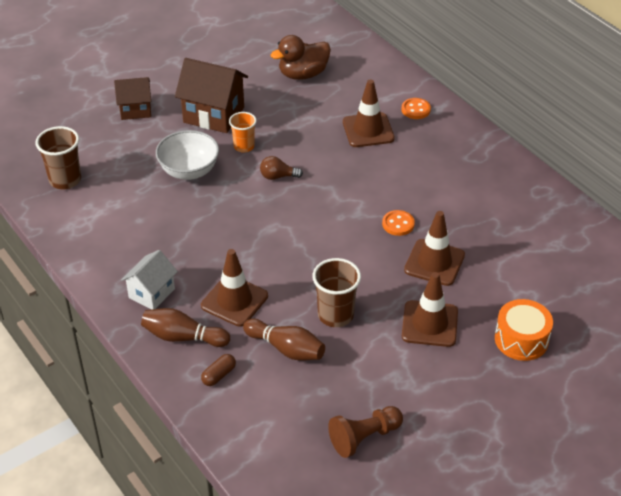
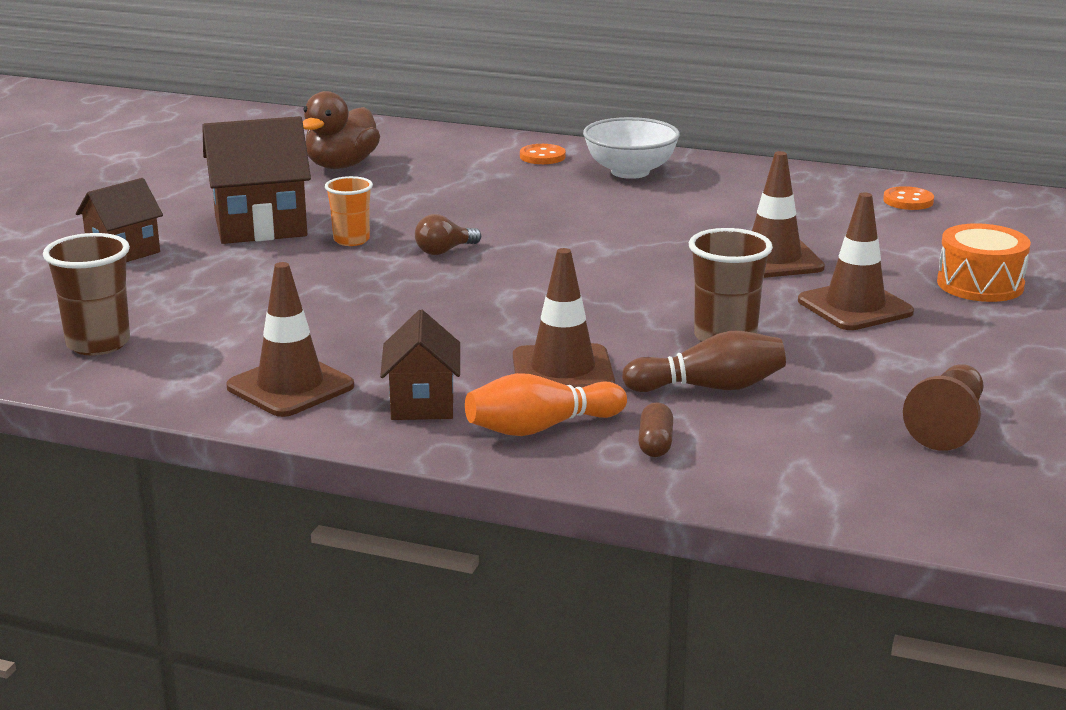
camera: 35 degrees left, 20 degrees down
(152, 293) = (422, 404): white house -> brown house
(183, 337) = (540, 428): brown bowling pin -> orange bowling pin
(189, 171) = (300, 281): white bowl -> white bowl (630, 172)
(368, 130) = (507, 185): brown traffic cone -> brown traffic cone (290, 387)
(398, 224) = (674, 244): orange button -> orange button (908, 201)

